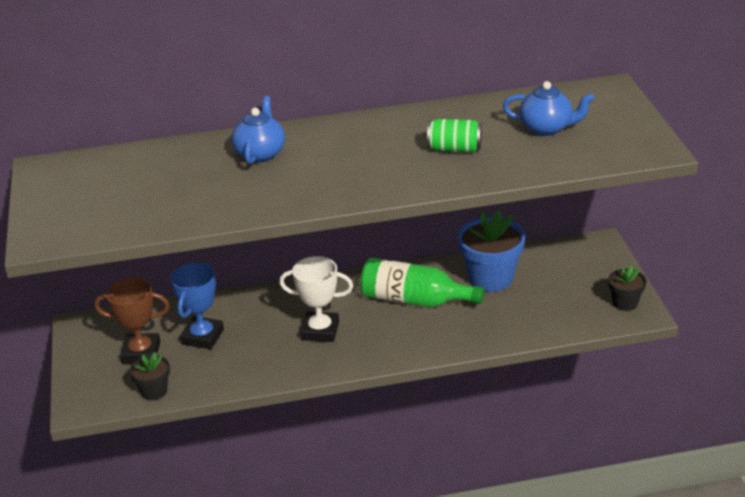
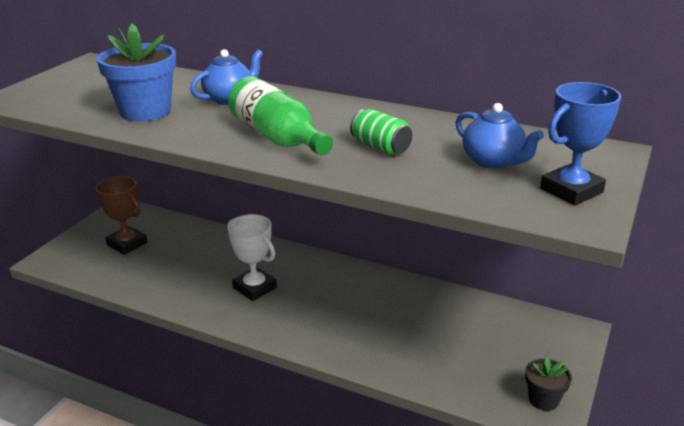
camera: 35 degrees right, 5 degrees down
(154, 391) = (97, 274): black flower pot -> none
(202, 337) = (175, 252): blue trophy -> blue trophy (571, 190)
(414, 300) = (353, 300): green bottle -> green bottle (278, 138)
(490, 278) = (438, 312): blue flower pot -> blue flower pot (145, 111)

